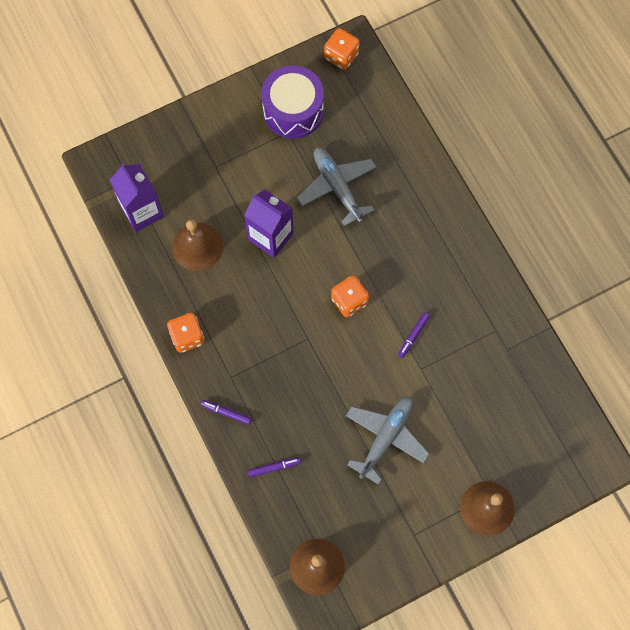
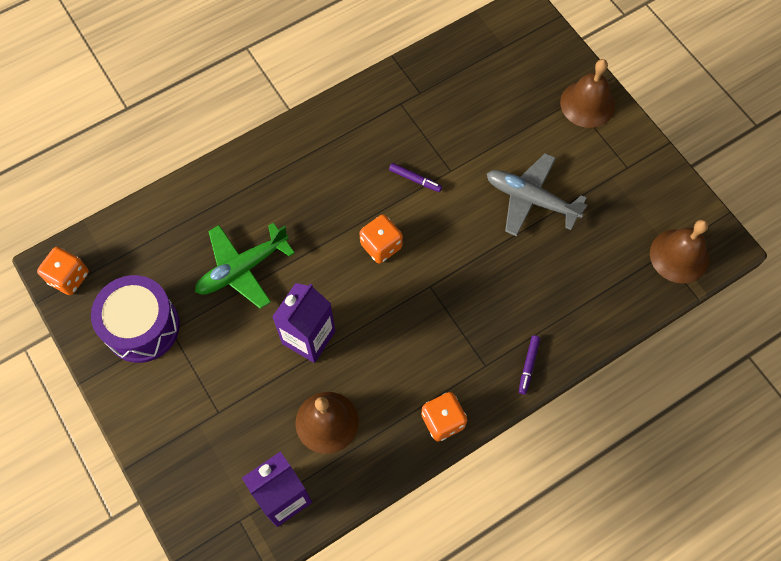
camera: 95 degrees left, 5 degrees down
(274, 467) = (582, 308): purple marker -> none
(337, 187) = (242, 269): grey plane -> green plane

